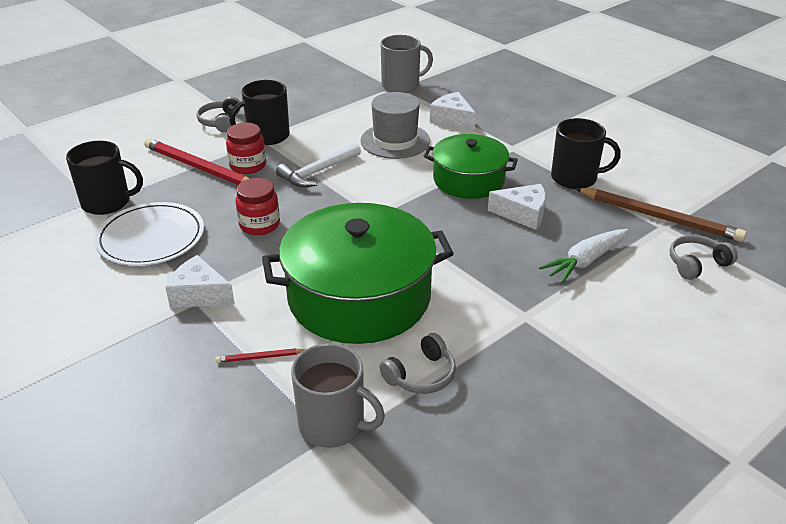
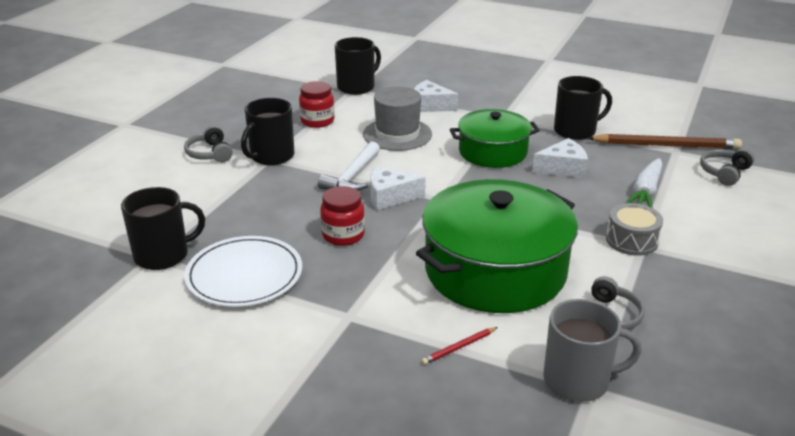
camera: 25 degrees left, 5 degrees down
(199, 168) = (230, 200): red pencil -> none
(199, 294) = (346, 311): white cheese -> white cheese (390, 196)
(248, 166) = (278, 186): red jar -> red jar (317, 121)
(401, 85) = (357, 87): grey mug -> black mug
(520, 307) = (631, 240): none -> grey drum

